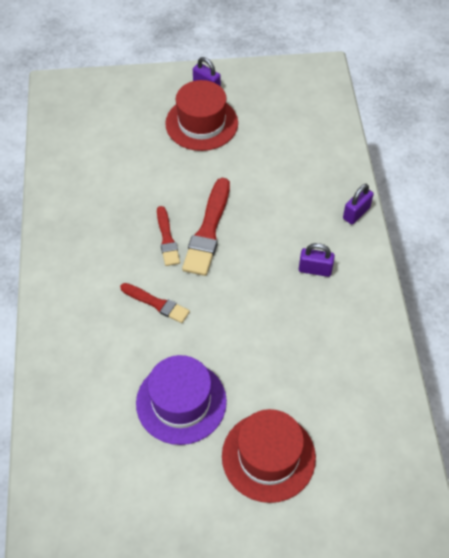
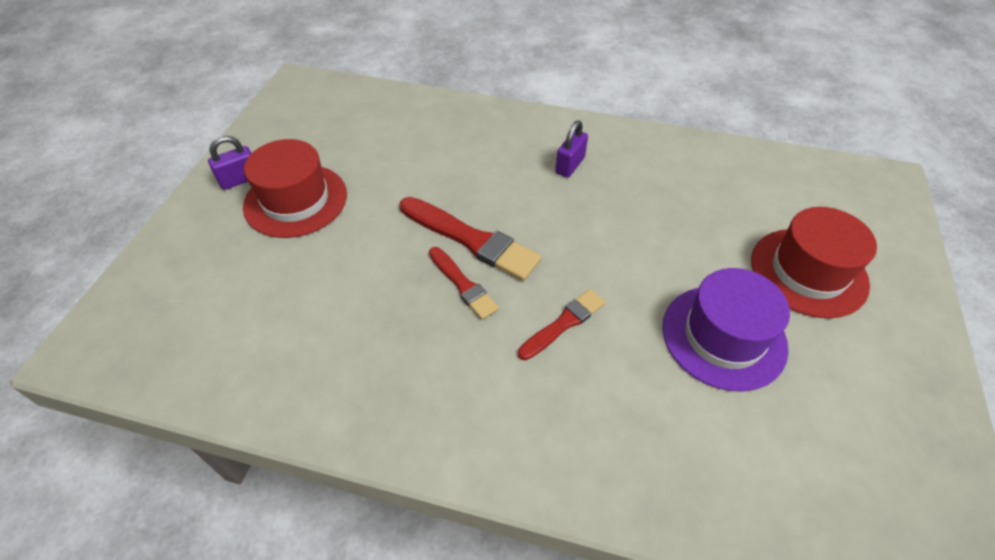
camera: 70 degrees left, 5 degrees down
(167, 239) = (463, 285): red brush -> red brush turned 45 degrees clockwise
(356, 213) = (510, 115): purple padlock -> none

